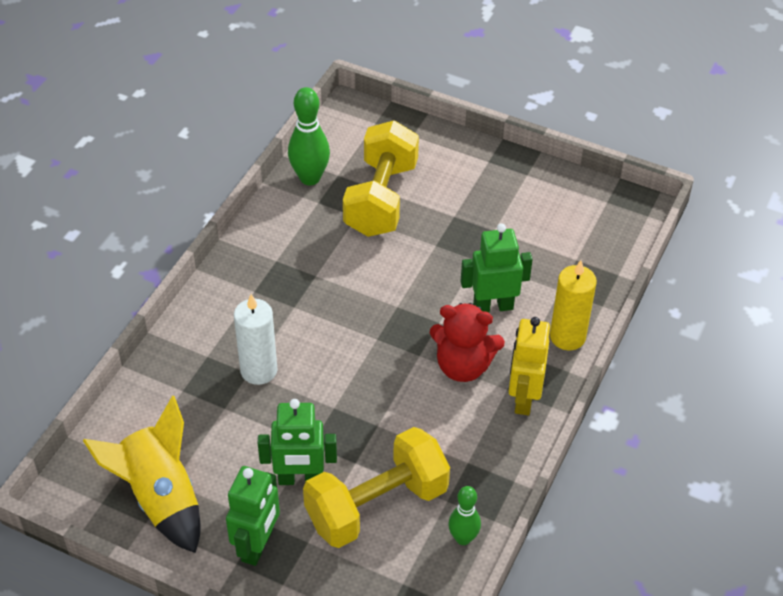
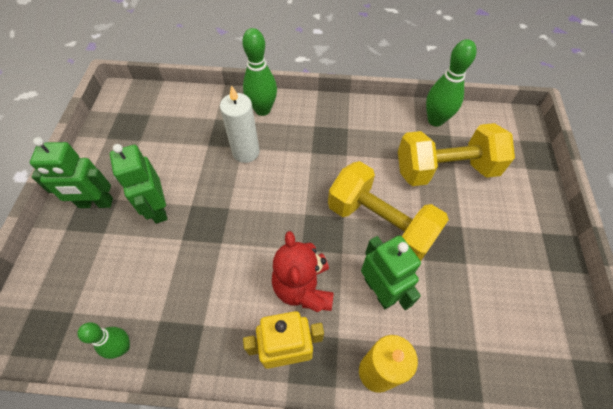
camera: 70 degrees right, 10 degrees up
(160, 497) = (127, 138): yellow rocket -> none
(196, 335) = (263, 110): none -> green bowling pin
(376, 505) = (144, 268): yellow dumbbell -> yellow dumbbell (380, 224)

